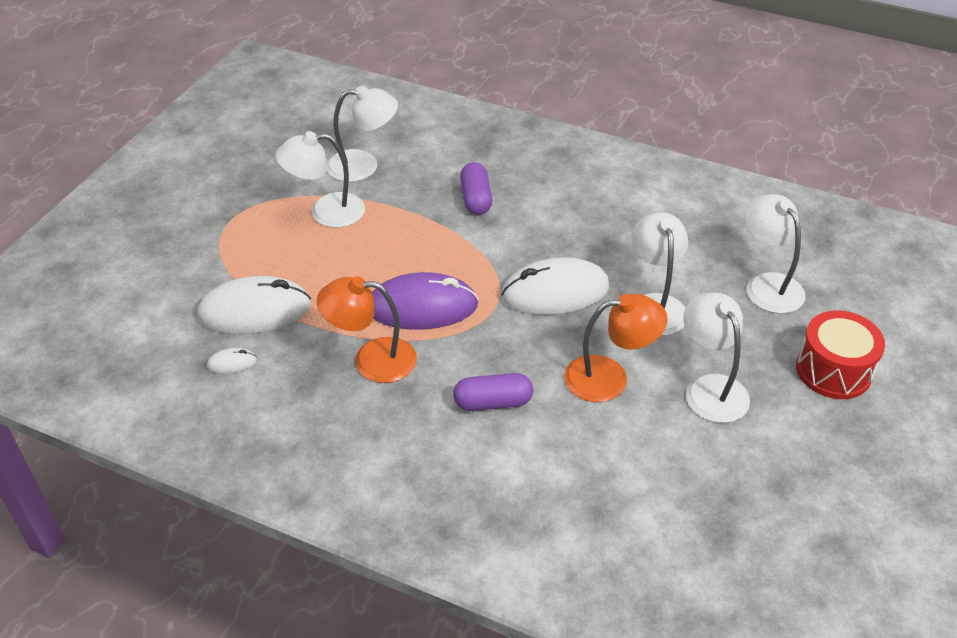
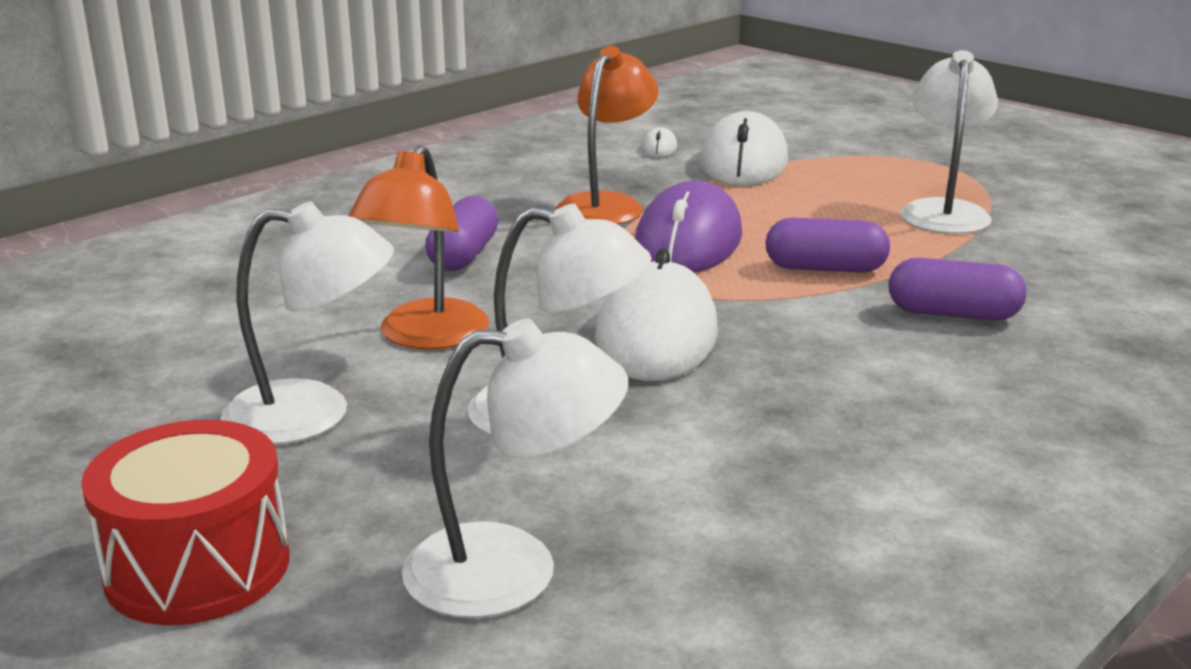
camera: 110 degrees right, 20 degrees down
(363, 166) = (1070, 245): white lamp -> none
(438, 246) = (825, 268): none -> purple capsule

